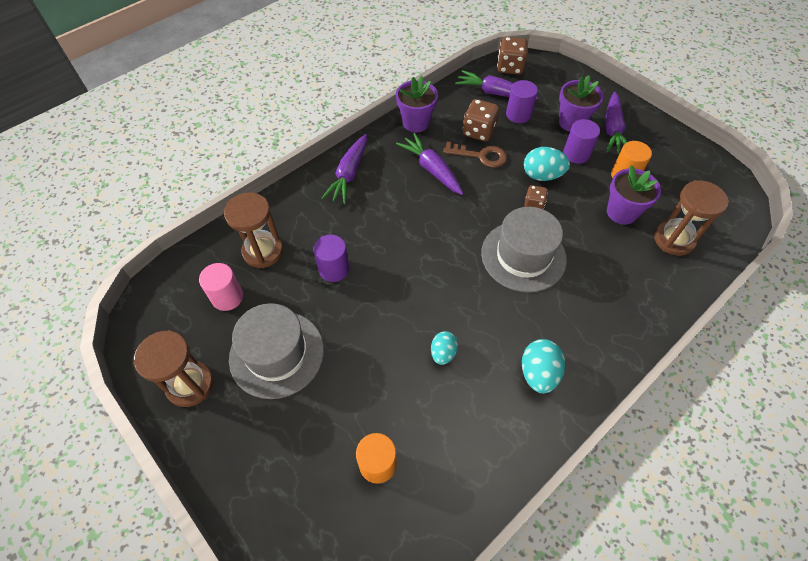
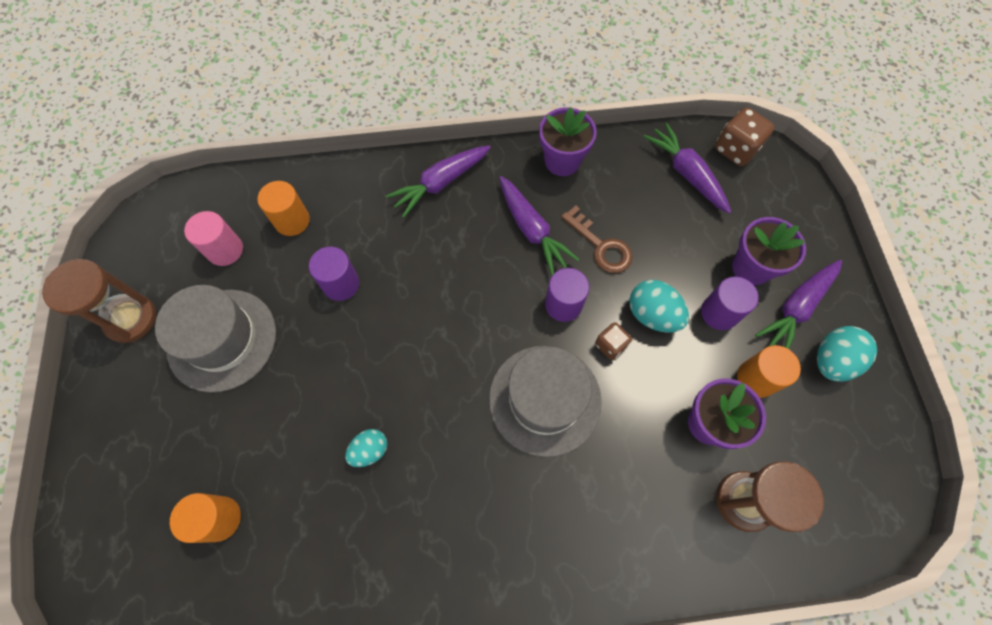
camera: 35 degrees right, 10 degrees up
(263, 251) = (292, 221): brown hourglass -> orange cylinder
(431, 169) = (532, 230): purple carrot -> purple carrot turned 150 degrees clockwise
(478, 131) = (625, 214): brown dice -> none
(518, 114) = (691, 219): purple cylinder -> purple cylinder (563, 304)
(538, 373) = (445, 544): turquoise egg -> turquoise egg (831, 361)

